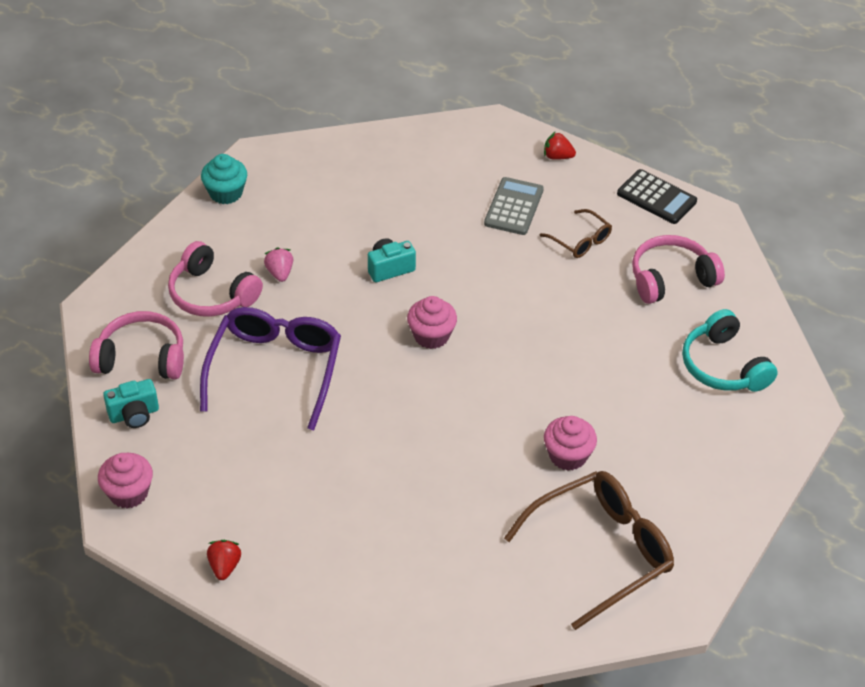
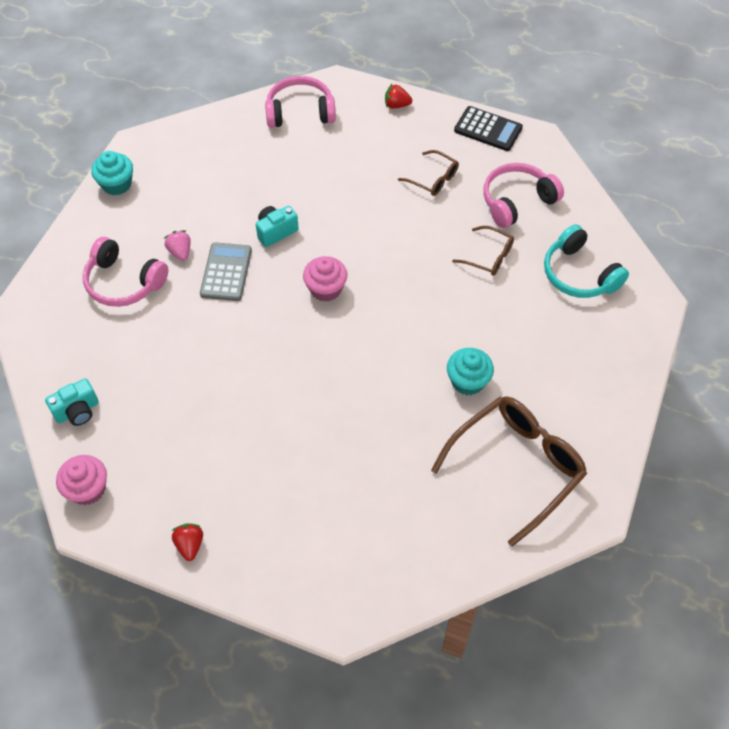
camera: 10 degrees left, 10 degrees up
(142, 357) = (73, 354): pink headphones -> pink headphones (300, 112)
(275, 370) = (195, 345): purple glasses -> none
(514, 207) = (370, 157): grey calculator -> grey calculator (226, 272)
(568, 456) = (468, 381): pink cupcake -> turquoise cupcake
(624, 331) = (489, 257): none -> brown glasses

